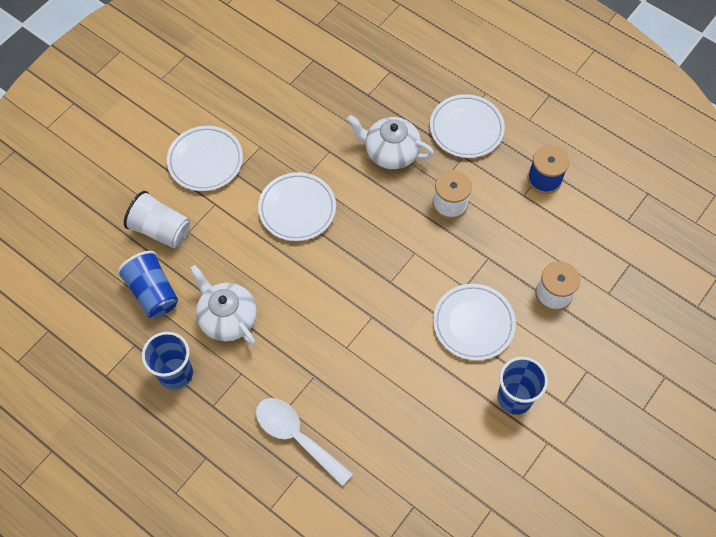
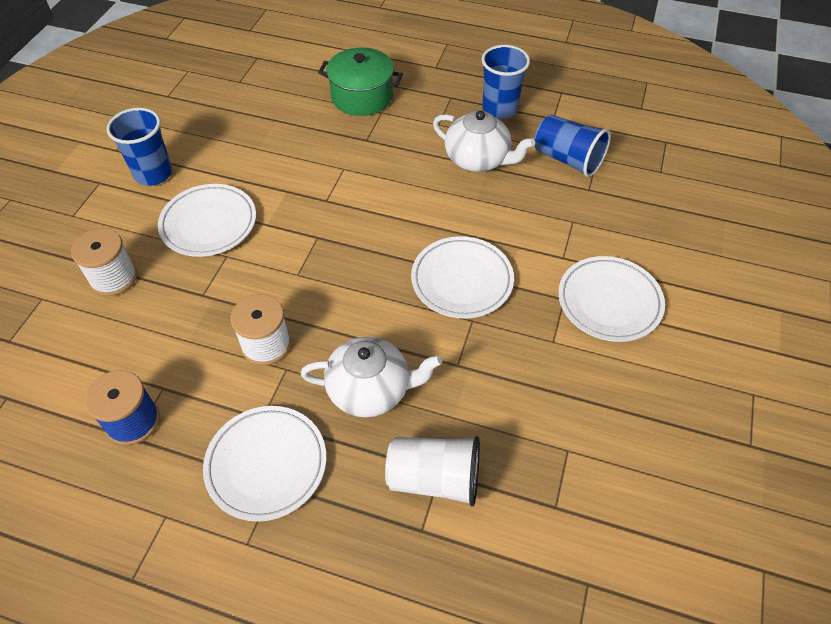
camera: 160 degrees right, 10 degrees down
(161, 229) = (603, 214): white cup -> white cup (434, 478)
(297, 437) = (362, 97): white spoon -> green pot

